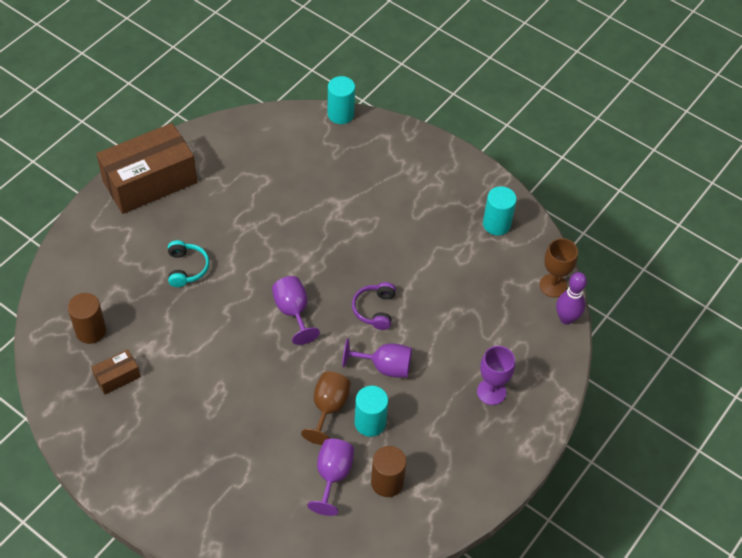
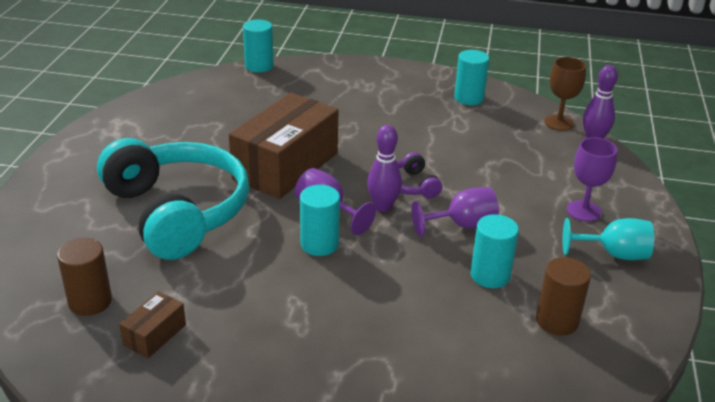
camera: 25 degrees left, 20 degrees down
(150, 182) = (86, 157): brown box -> brown box (286, 166)
(186, 268) = (177, 212): turquoise headphones -> turquoise headphones, size x2.49
(268, 342) = (319, 244): none -> turquoise cylinder
(328, 408) = (434, 278): brown goblet -> none
(332, 476) = (493, 337): purple goblet -> none
(338, 323) = (383, 206): none -> purple bowling pin
(479, 443) = (614, 254): none -> turquoise goblet

